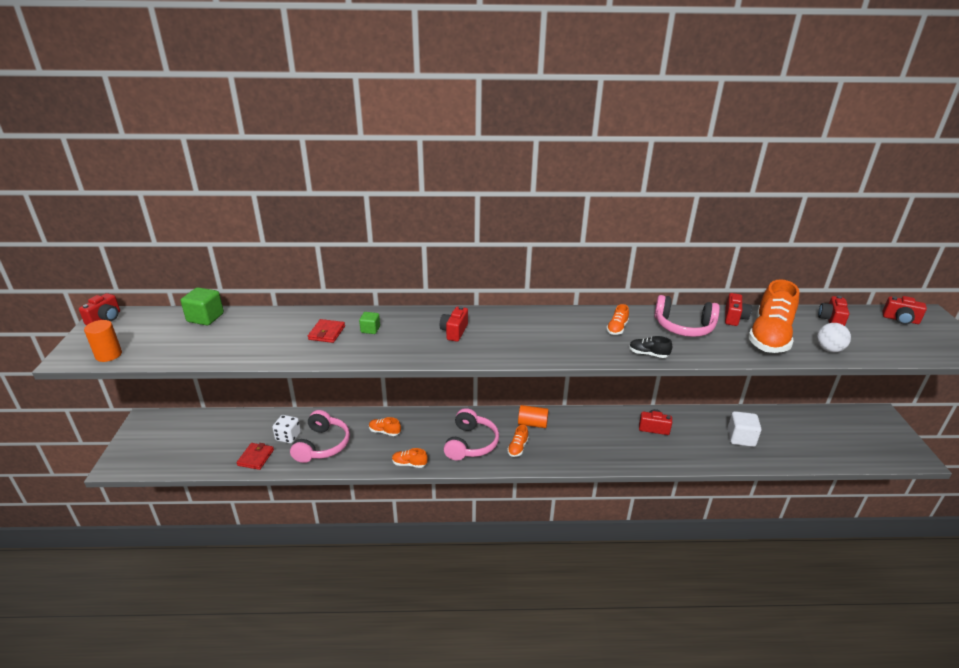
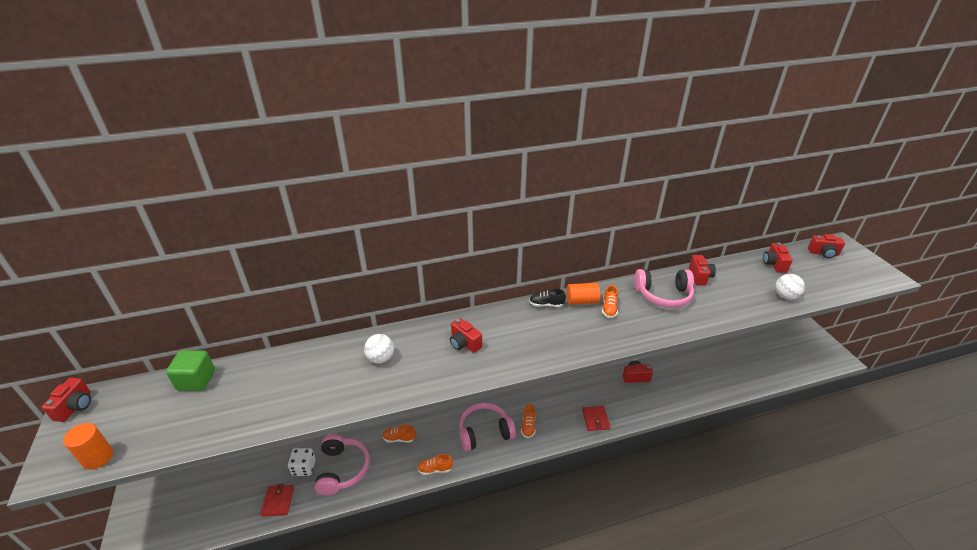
camera: 15 degrees left, 5 degrees up
(327, 333) = (337, 372): red wallet -> red wallet (595, 419)
(370, 329) = (381, 358): green cube -> white ball
(454, 332) = (464, 343): red camera -> red camera turned 45 degrees counterclockwise
(471, 443) = (484, 432): pink headphones -> pink headphones turned 105 degrees counterclockwise
(532, 423) = (532, 396): orange cylinder -> orange cylinder (582, 301)
(648, 354) = (647, 333): black shoe -> black shoe (546, 304)
(740, 438) = (706, 371): white cube -> none
(769, 337) = (735, 292): orange shoe -> none

